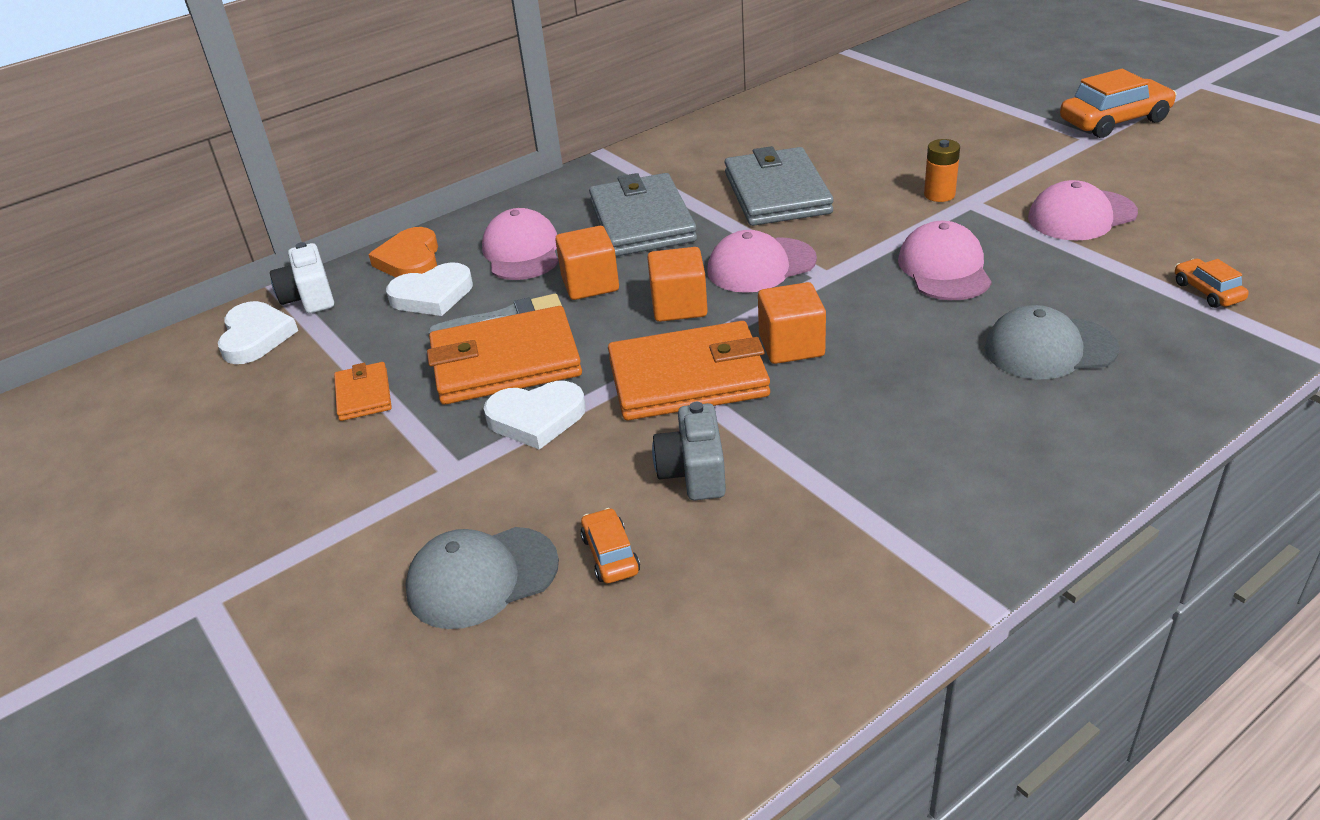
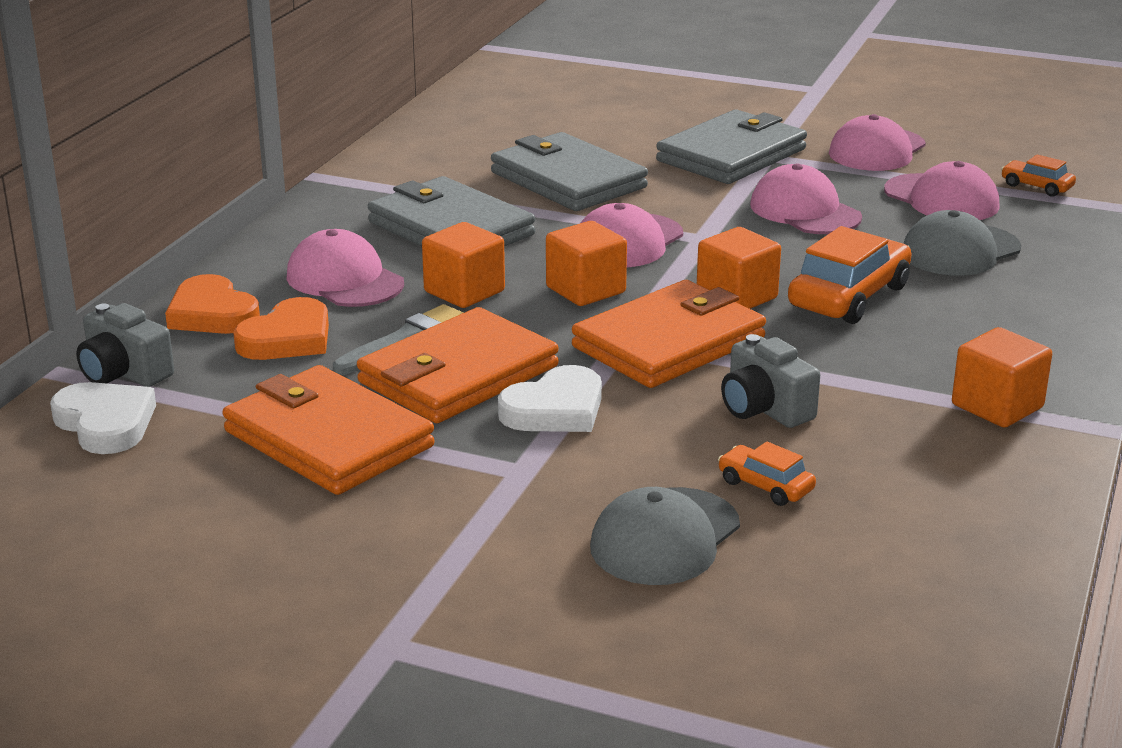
camera: 35 degrees left, 10 degrees down
(309, 297) = (124, 373): white camera -> grey camera
(363, 395) = (328, 439): orange wallet -> orange wallet, size x2.01
(432, 295) = (288, 338): white heart -> orange heart
(902, 540) = (997, 406): none -> orange cube
(939, 195) = (731, 155): orange battery -> grey wallet
(1091, 284) = (941, 199): none -> pink cap
(1114, 121) = (822, 73): orange car -> orange car (849, 297)

